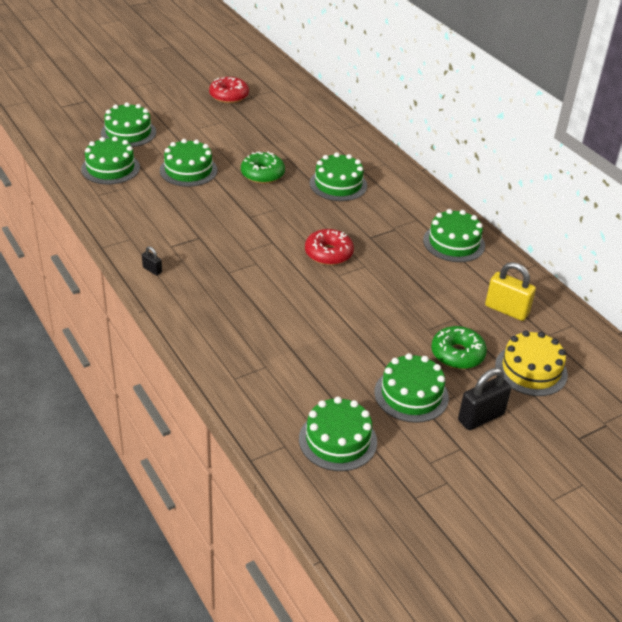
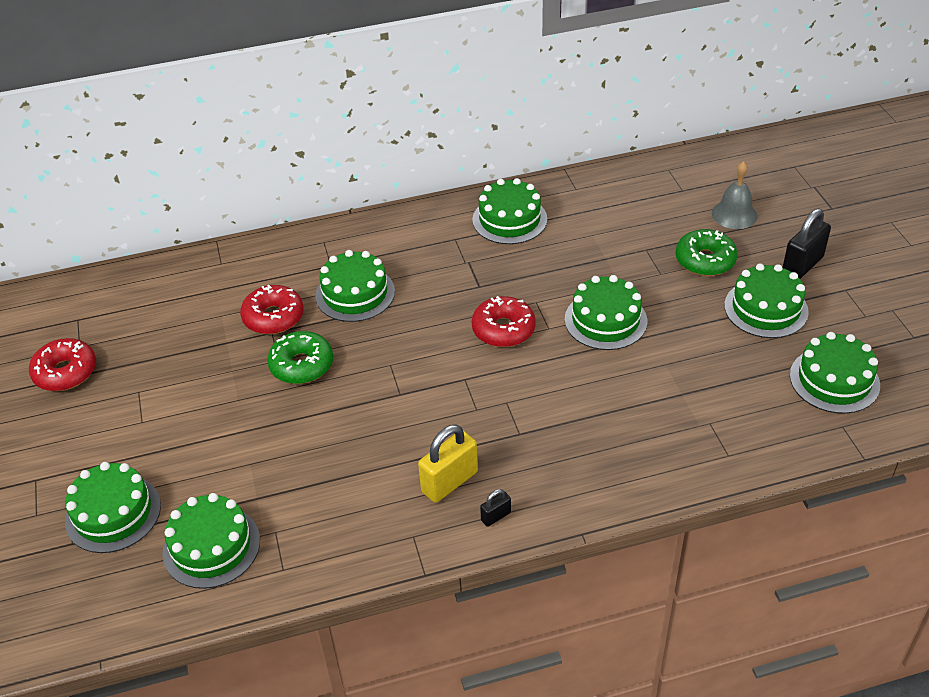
camera: 70 degrees left, 5 degrees up
(188, 170) = (258, 447): green cake -> green cake (605, 320)
(302, 156) = (273, 317): none -> red donut
(481, 417) = (802, 265): black padlock -> black padlock turned 60 degrees clockwise
(506, 310) = (637, 208): yellow padlock -> yellow padlock (449, 482)
(531, 370) = (734, 214): yellow cake -> grey bell

